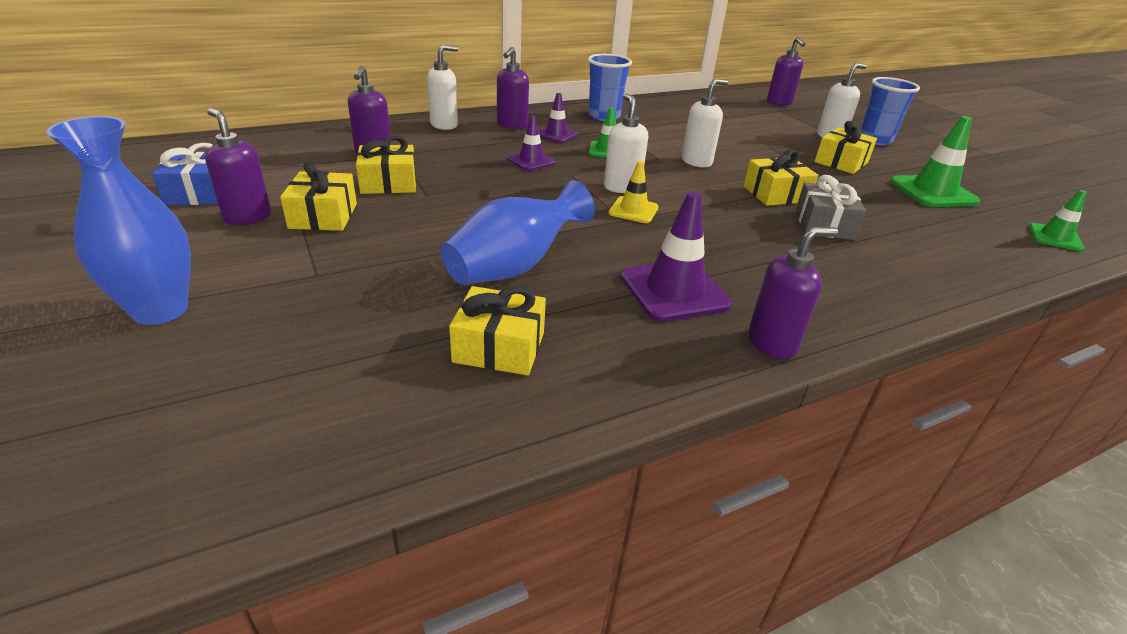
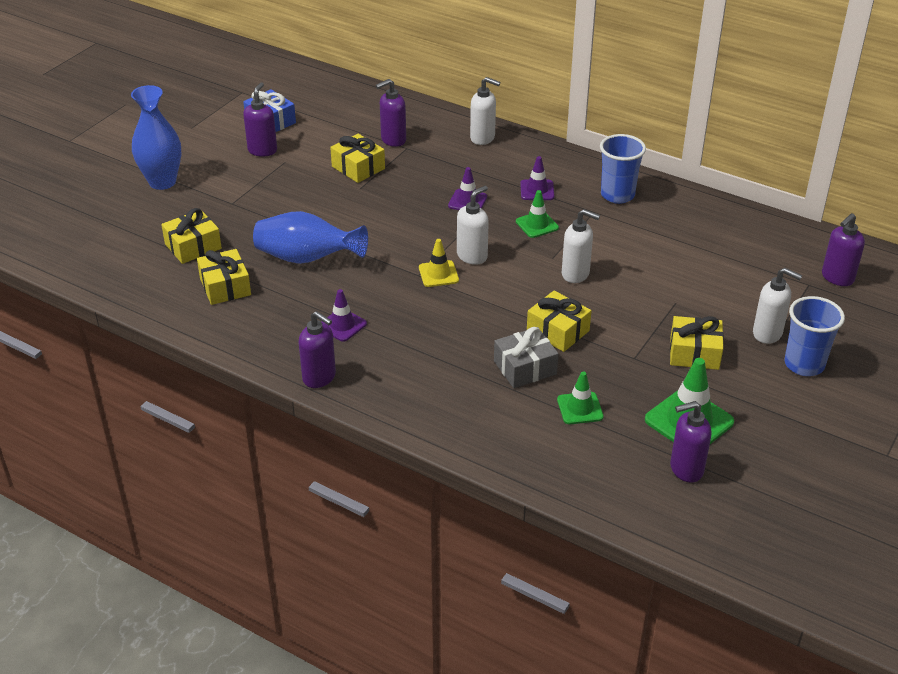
camera: 60 degrees right, 5 degrees up
(323, 216) = (291, 170): yellow gift -> yellow gift (193, 246)
(512, 125) = (527, 164): purple soap dispenser -> purple soap dispenser (686, 469)
(674, 291) = (342, 325): purple traffic cone -> purple traffic cone, size x0.60
(1055, 237) = (665, 507): green traffic cone -> green traffic cone (580, 408)

